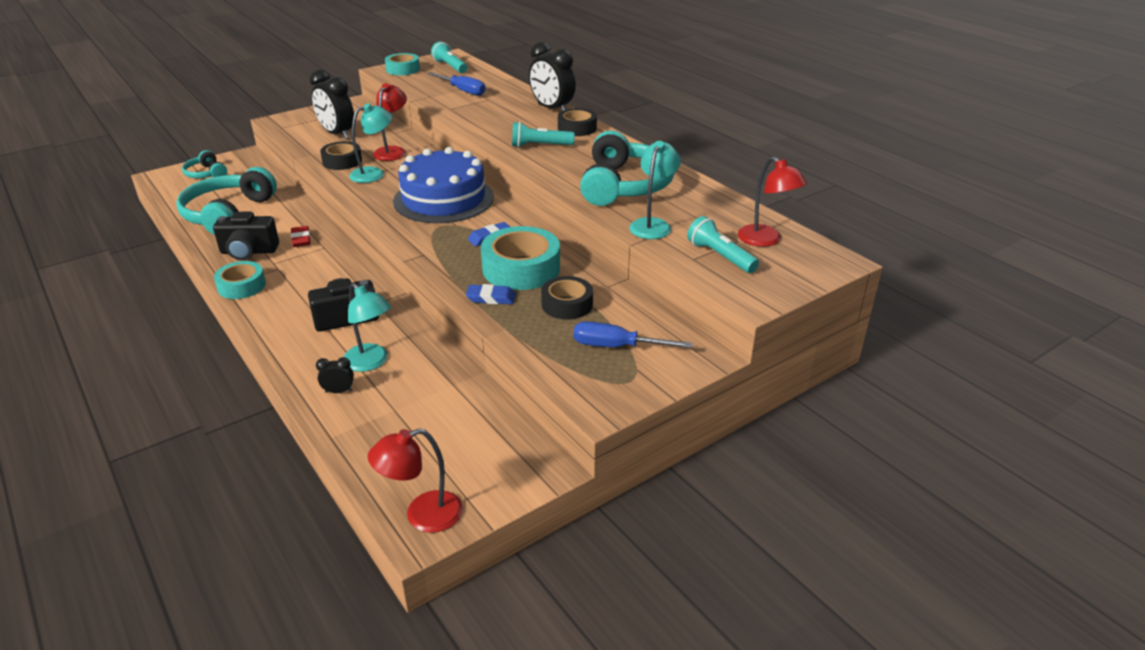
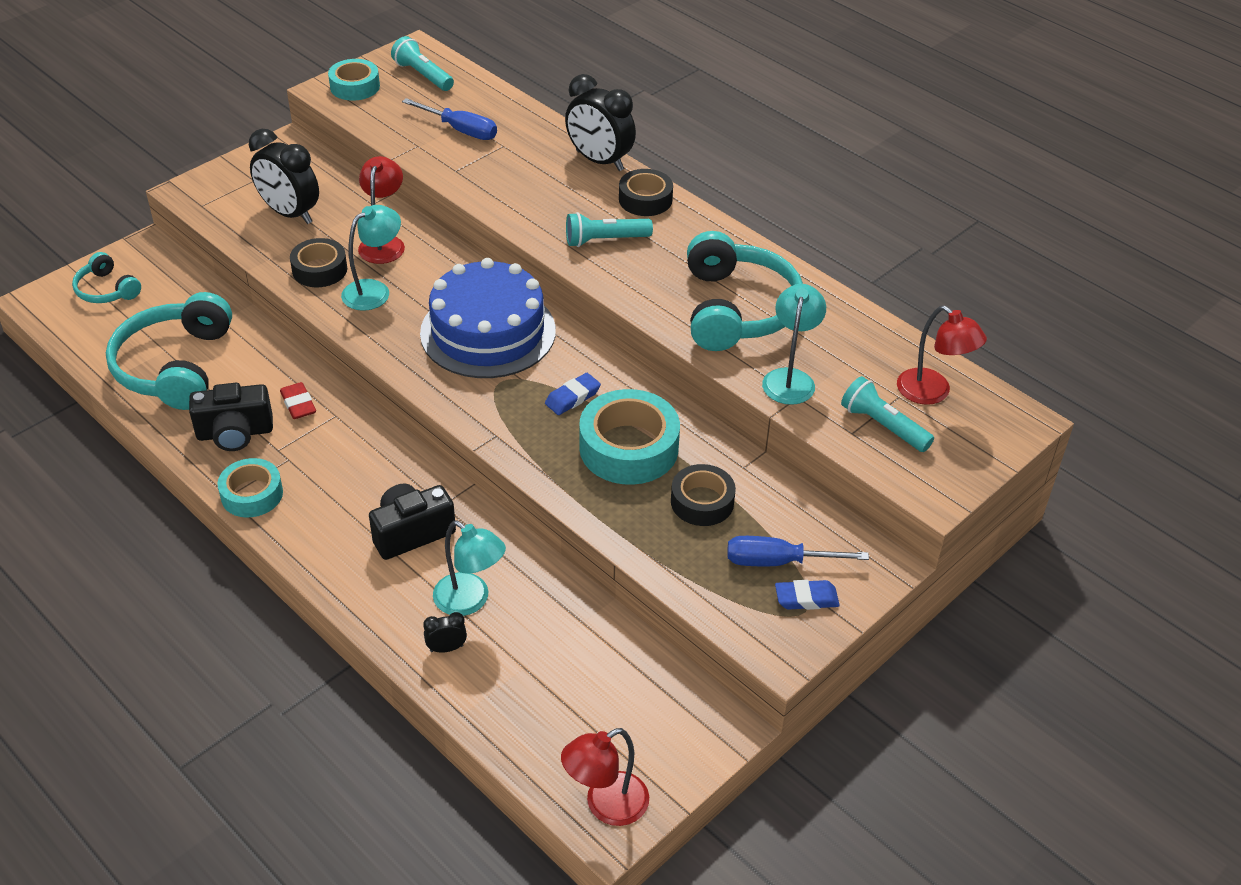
camera: 10 degrees left, 10 degrees up
(491, 298) = (606, 501): blue eraser -> blue eraser (806, 598)

